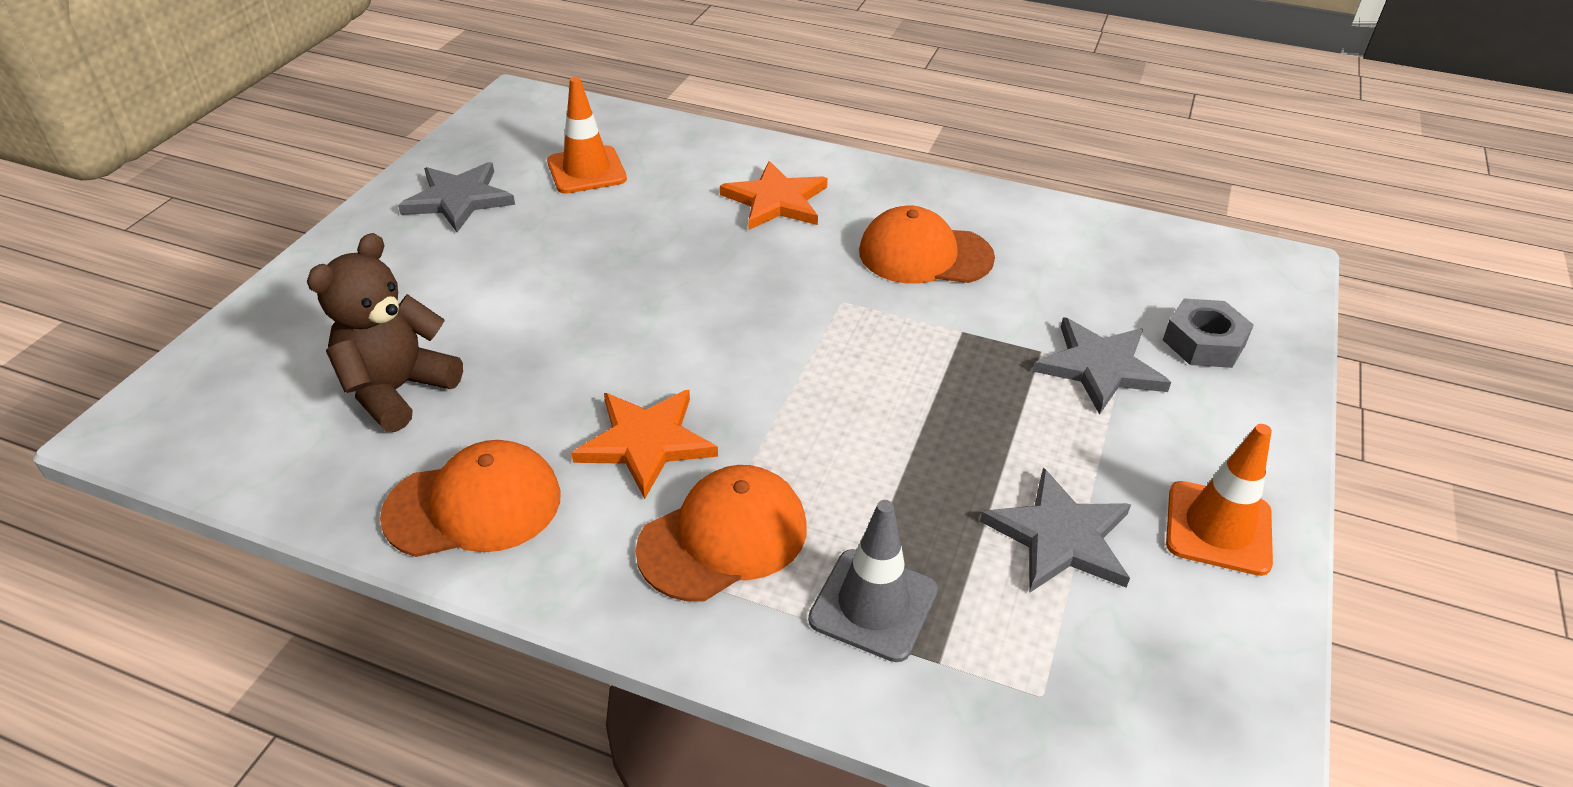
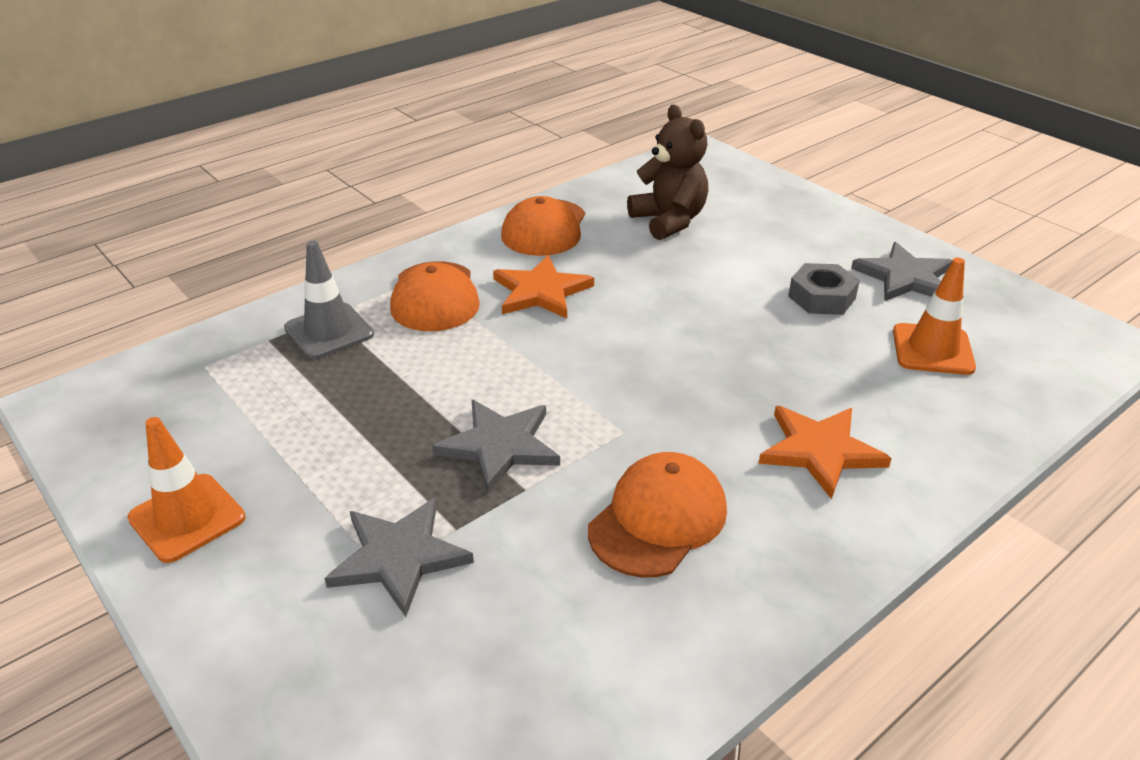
camera: 120 degrees right, 5 degrees down
(1060, 536) = (279, 429): grey star -> grey star (500, 446)
(1203, 342) = (352, 671): grey nut -> grey nut (821, 297)

